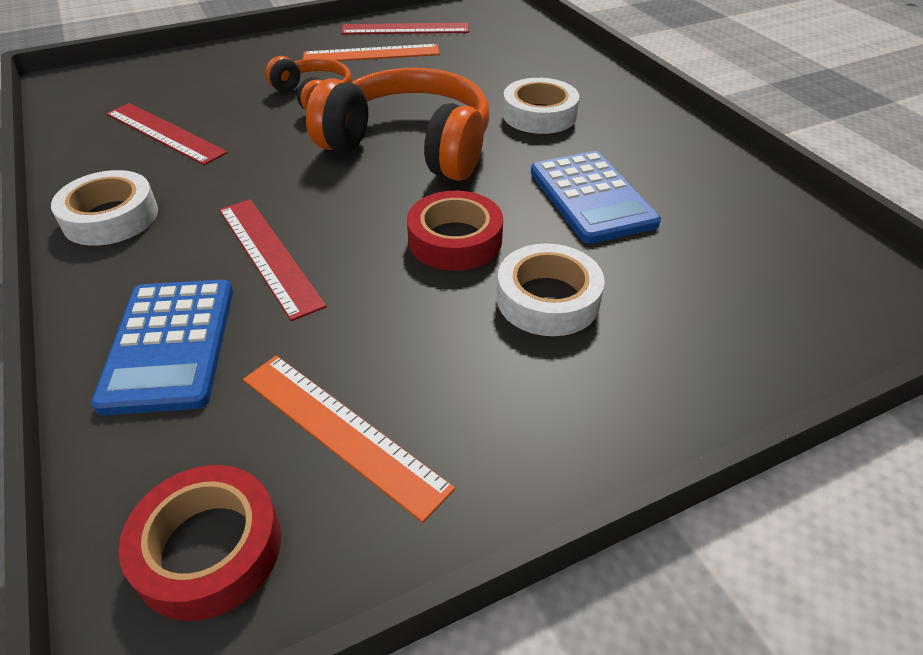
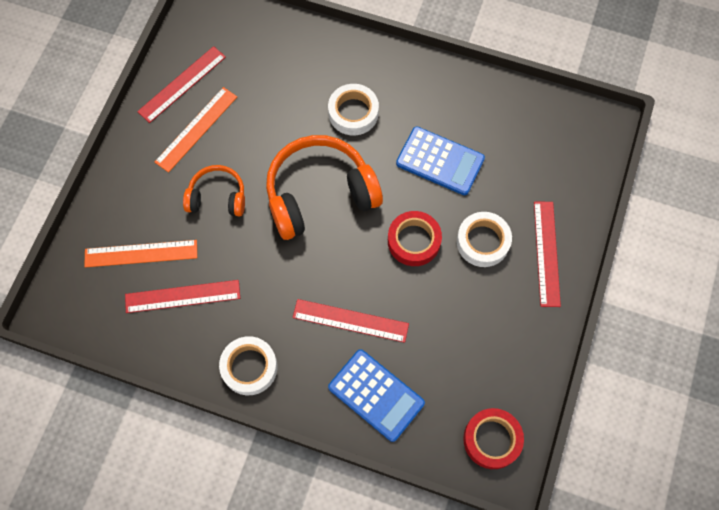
camera: 45 degrees left, 25 degrees up
(342, 431) = (480, 366): orange ruler -> orange ruler (141, 253)
(636, 377) = (546, 253): none -> red ruler

